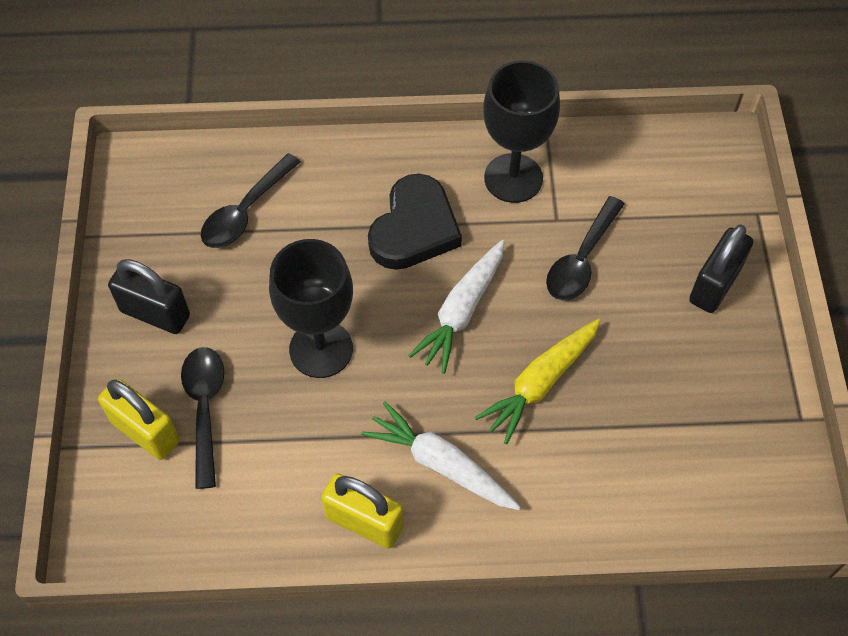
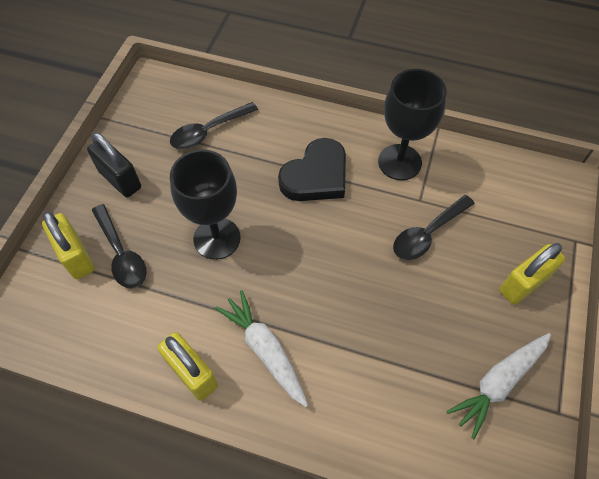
camera: 20 degrees right, 0 degrees up
(205, 409) = (121, 254): black spoon -> black spoon turned 135 degrees clockwise
(461, 311) = (325, 243): white carrot -> white carrot (498, 383)
(540, 383) = (362, 314): yellow carrot -> none
(714, 285) = (523, 284): black padlock -> yellow padlock

